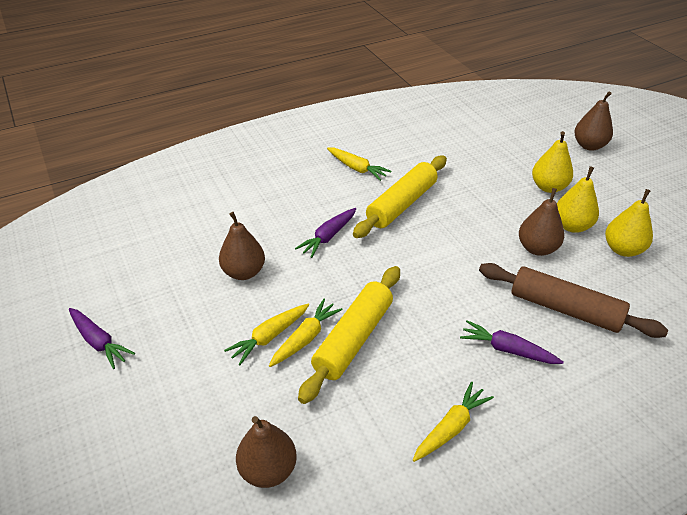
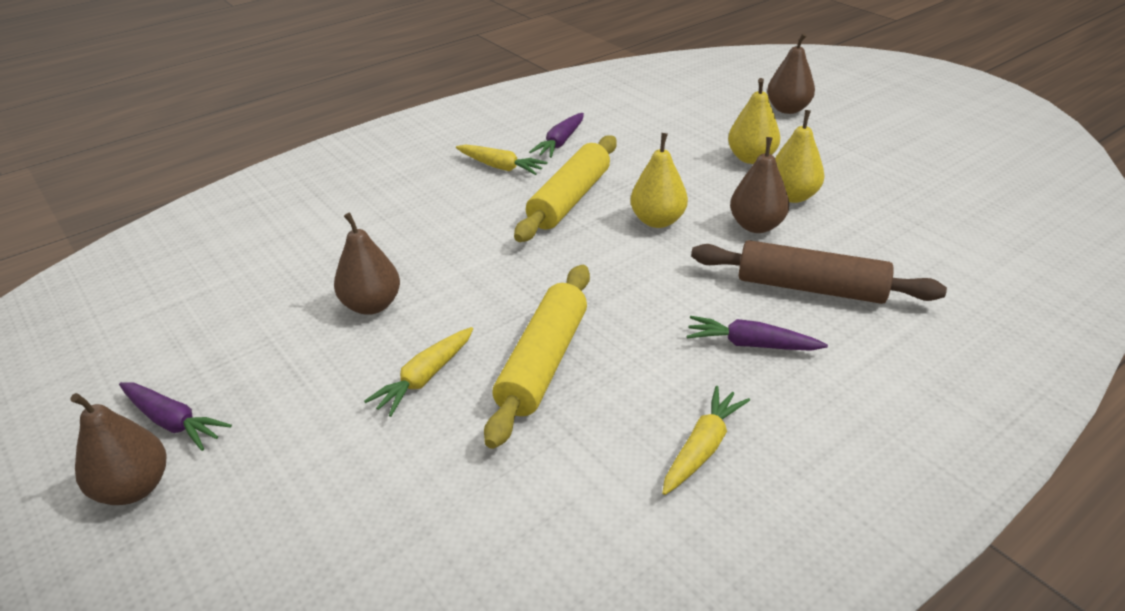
camera: 10 degrees left, 5 degrees down
(268, 469) = (459, 544): brown pear -> brown pear (134, 488)
(305, 338) = (476, 372): yellow carrot -> none
(328, 236) = (480, 248): purple carrot -> purple carrot (560, 142)
(623, 249) = (861, 213): yellow pear -> yellow pear (657, 221)

